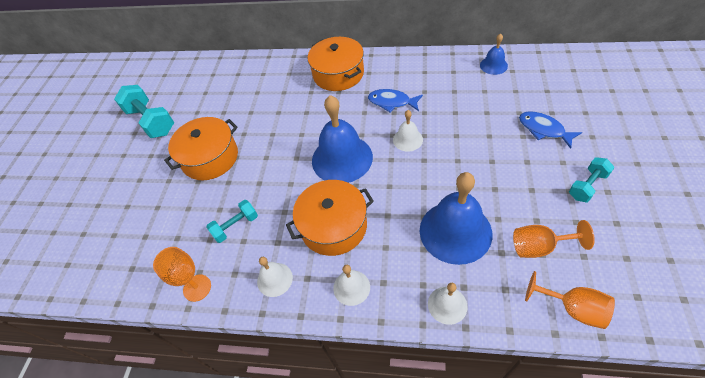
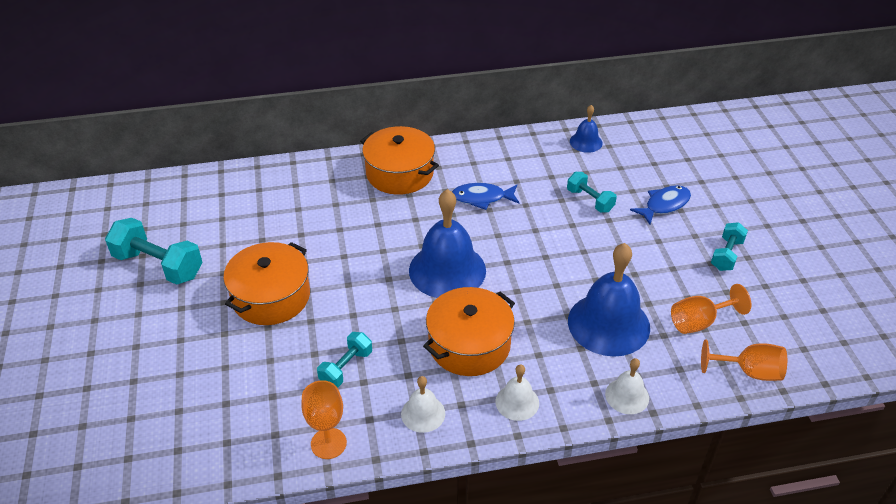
camera: 25 degrees left, 10 degrees down
(407, 139) = (518, 237): white bell -> none
(479, 116) = (590, 200): none -> turquoise dumbbell
(543, 129) = (664, 205): blue fish -> blue fish turned 120 degrees clockwise

